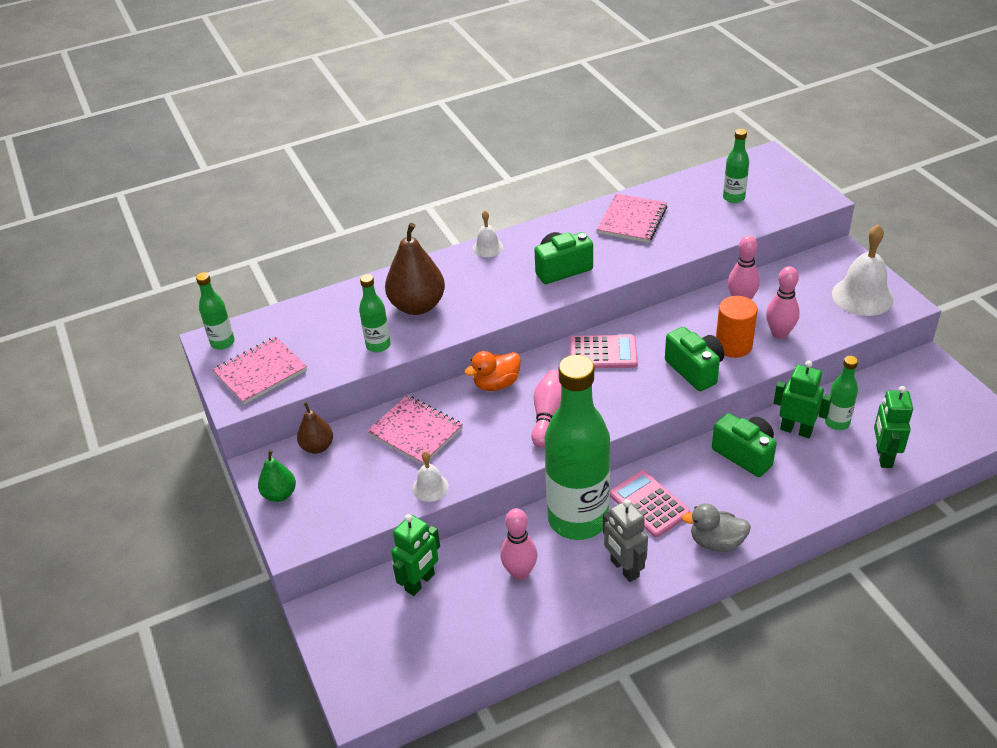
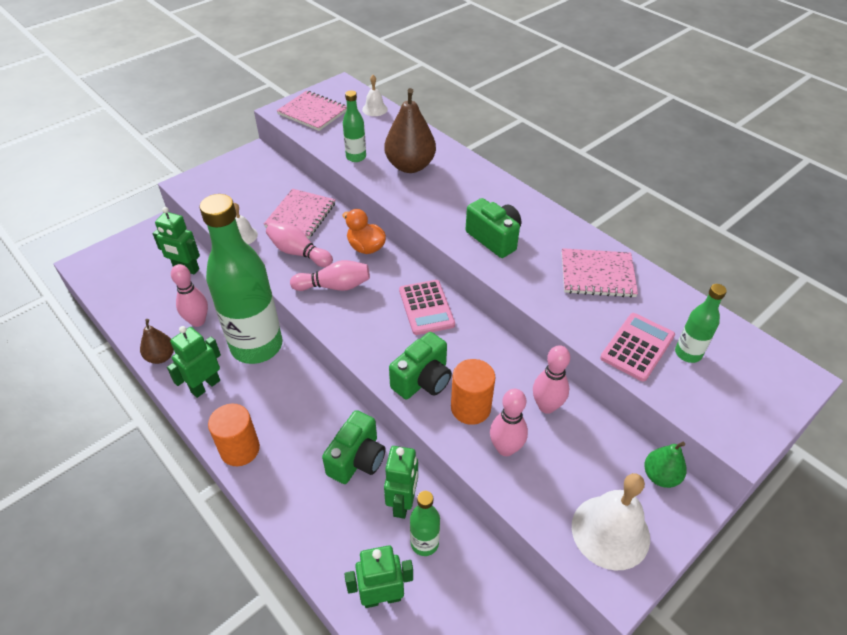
camera: 70 degrees right, 5 degrees up
(222, 343) = (340, 90): green bottle -> none
(280, 494) = (229, 167): green pear -> green pear (660, 476)
(317, 447) = (276, 172): brown pear -> brown pear (161, 357)
(482, 439) = (298, 253): none -> pink bowling pin
(487, 247) = (505, 188): white bell -> white bell (374, 109)
(624, 568) = (205, 386): grey robot -> green robot
(649, 504) = (280, 392): pink calculator -> pink calculator (637, 347)
(716, 542) = (240, 449): grey duck -> orange cylinder

